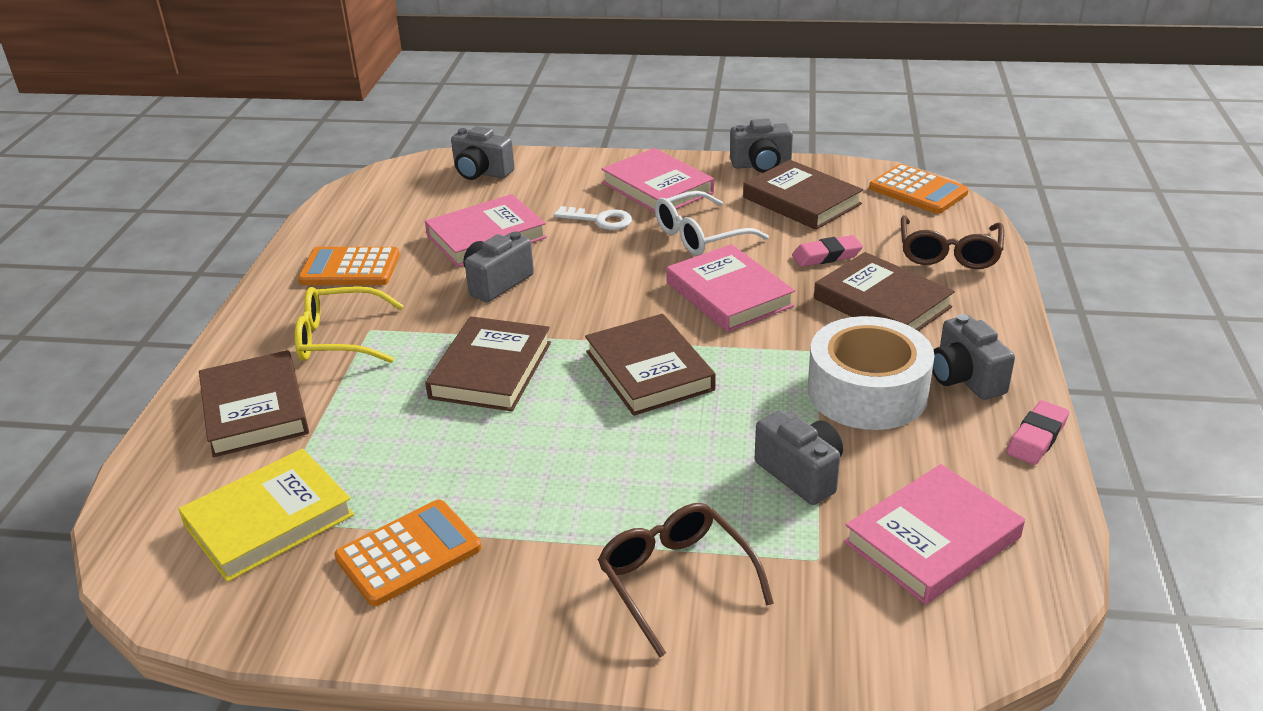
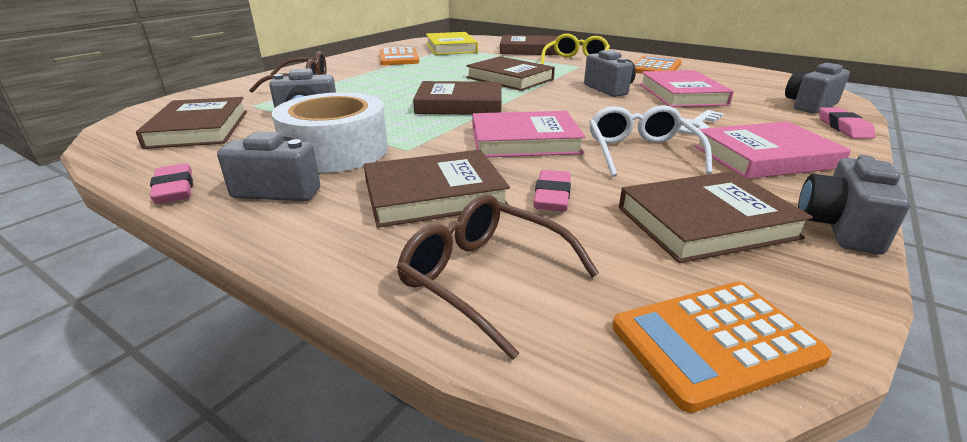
camera: 115 degrees right, 5 degrees down
(547, 160) = (843, 127): none -> pink eraser
(932, 540) = (199, 128): pink book -> brown book

